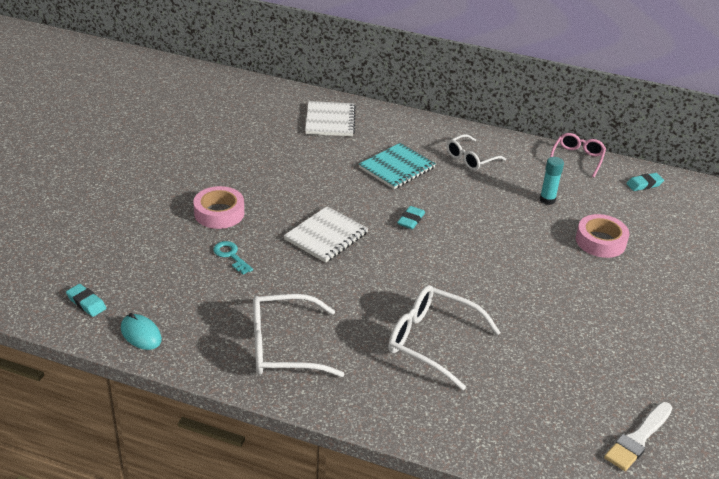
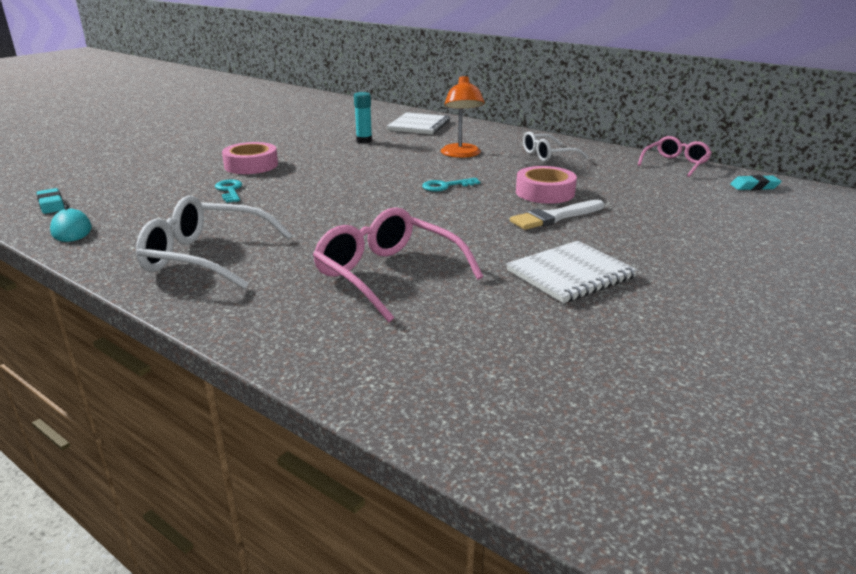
camera: 20 degrees right, 10 degrees down
(326, 236) = (342, 188): white notebook -> white notebook (570, 274)
(397, 168) = (461, 154): turquoise notebook -> orange lamp
(410, 220) = (446, 186): turquoise eraser -> turquoise key
(432, 341) = (388, 275): white glasses -> pink glasses
(547, 200) = (620, 187): turquoise glue stick -> turquoise glue stick (364, 141)
(600, 241) = (673, 221): pink tape -> pink tape (545, 192)
(638, 438) = (633, 420): white brush -> white brush (555, 217)

